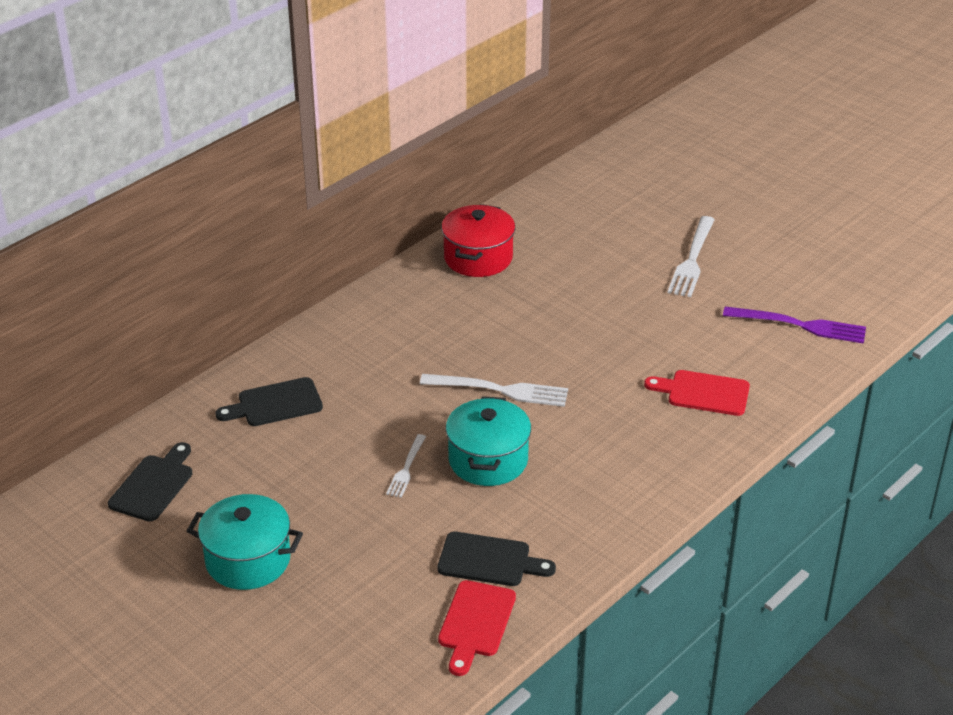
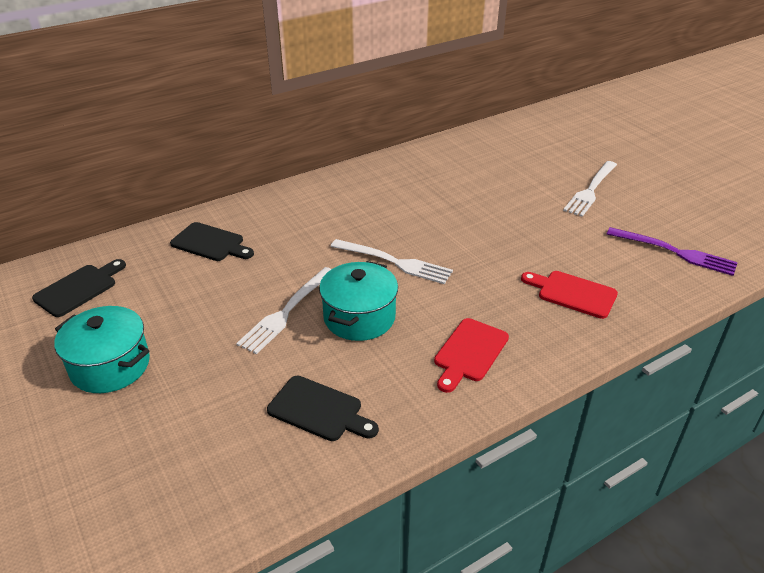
camera: 15 degrees right, 0 degrees up
(275, 404) = (210, 243): black cutting board -> black cutting board turned 150 degrees counterclockwise
(406, 469) = (286, 312): white fork -> white fork, size x1.72
(476, 623) = (277, 473): red cutting board -> red cutting board (469, 353)
(478, 258) = (419, 166): red pot -> none

